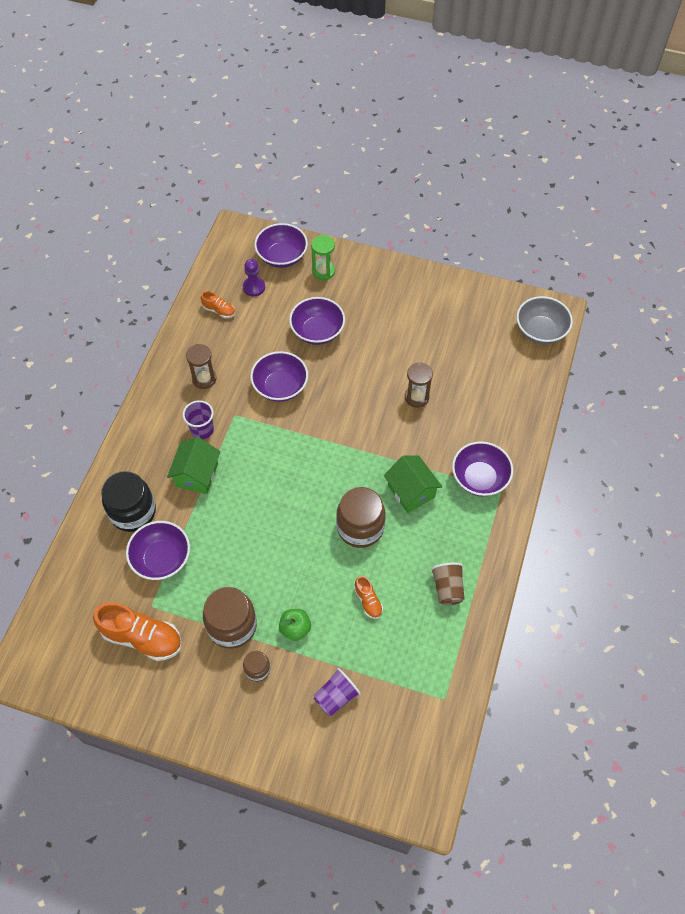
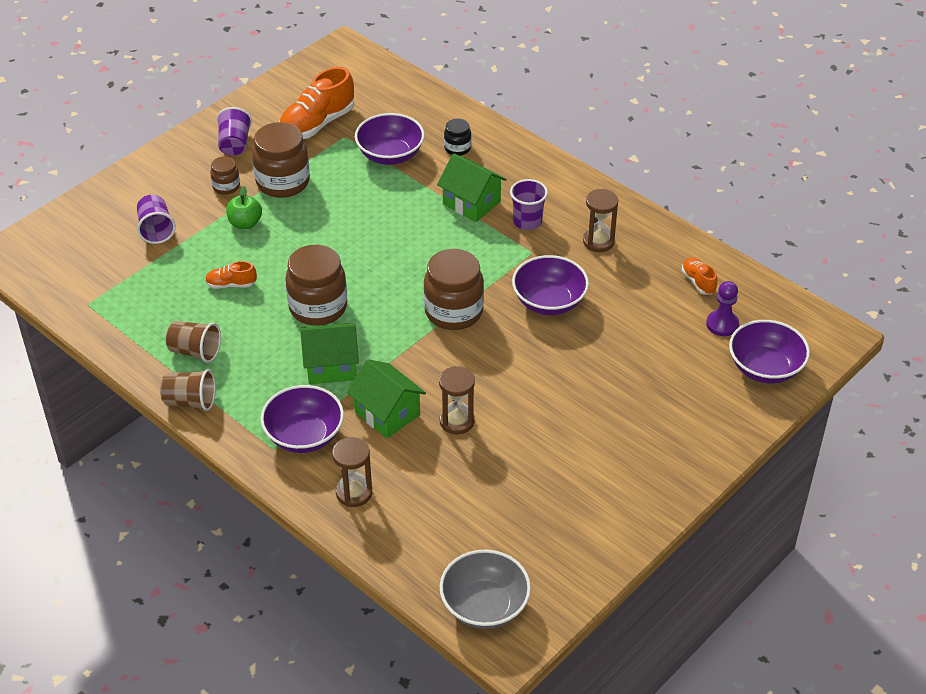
camera: 115 degrees right, 15 degrees down
(133, 512) = (457, 148): black jar -> black jar, size x0.51
(198, 694) = (235, 144): none -> purple cup
(219, 310) = (698, 282): orange shoe -> orange shoe turned 105 degrees clockwise
(317, 331) = (616, 362): purple bowl -> none
(319, 439) = (453, 312): none -> brown jar
(323, 271) = (717, 402): green hourglass -> none
(433, 438) = (387, 413): none -> green house
(493, 565) = (190, 401): none -> brown cup
(506, 428) = (354, 493): none -> brown hourglass

